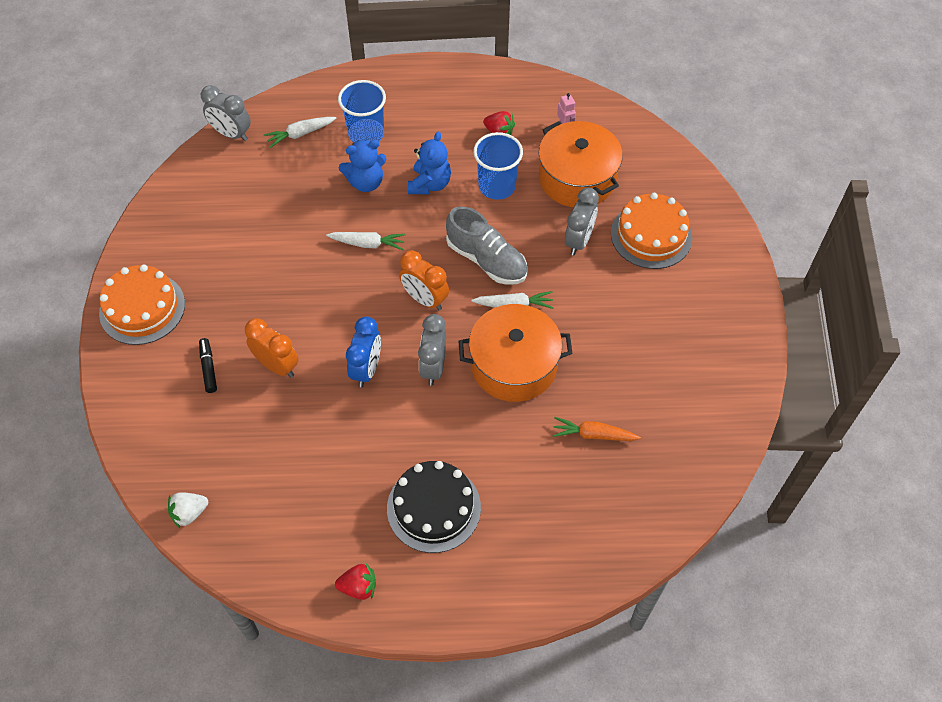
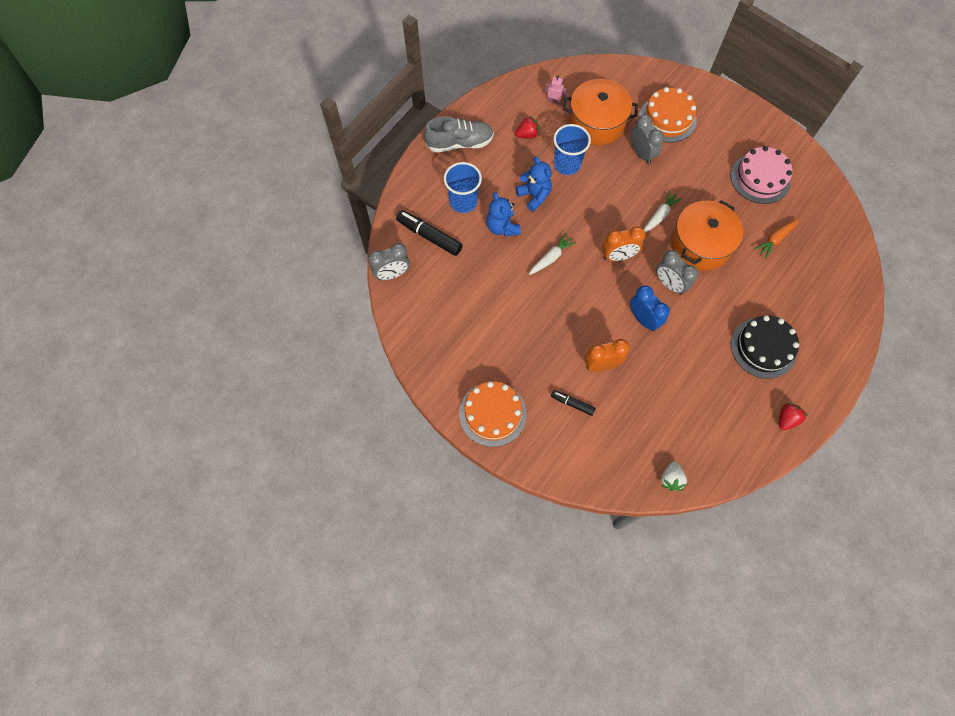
camera: 50 degrees left, 10 degrees up
(300, 134) = (429, 236): white carrot -> black marker
(366, 182) = (502, 227): blue teddy bear -> blue teddy bear turned 135 degrees clockwise
(487, 260) = (616, 207): grey shoe -> grey shoe (459, 143)
(664, 370) = (760, 178): none -> pink cake

